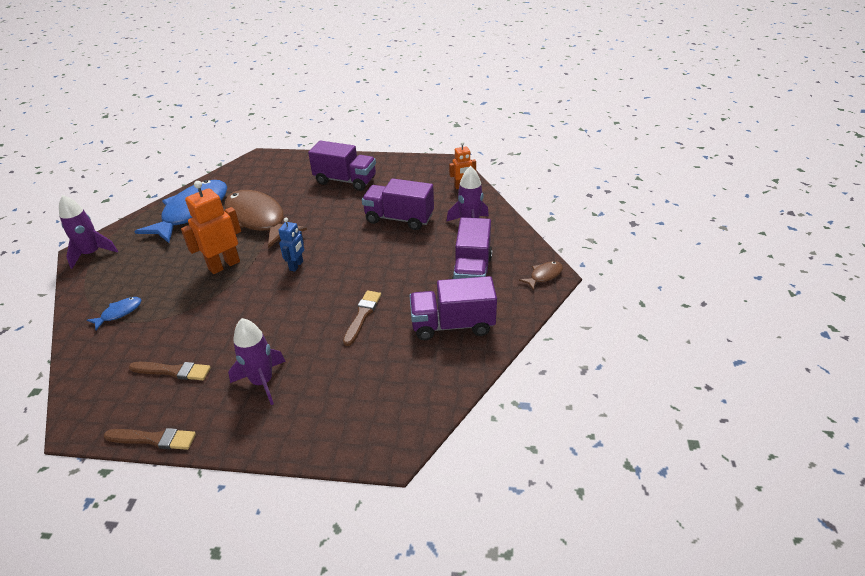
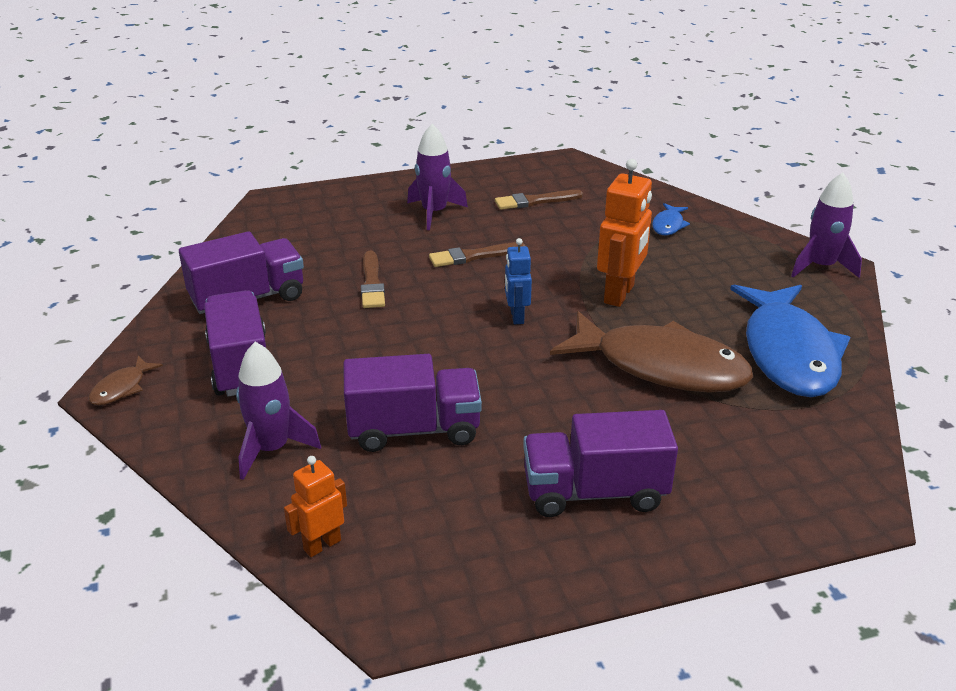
camera: 155 degrees right, 5 degrees down
(154, 439) = (490, 167): brown brush -> brown brush (473, 256)

